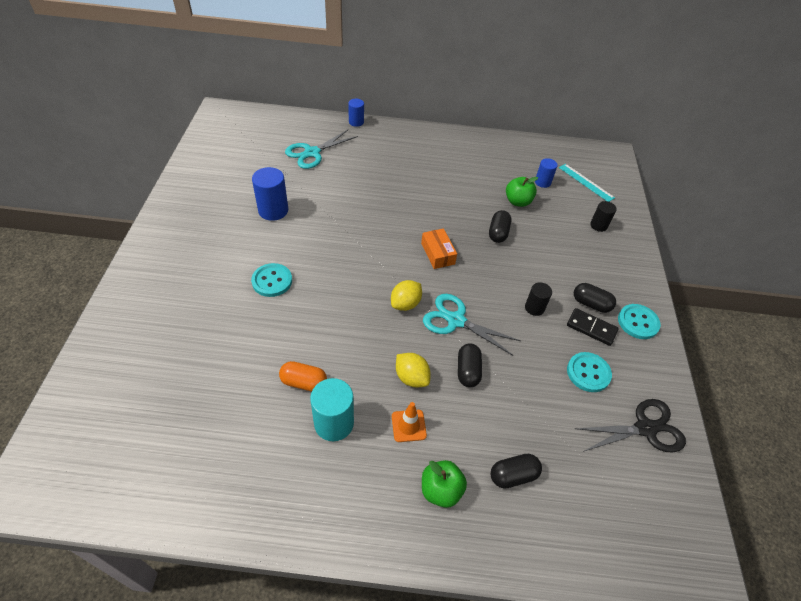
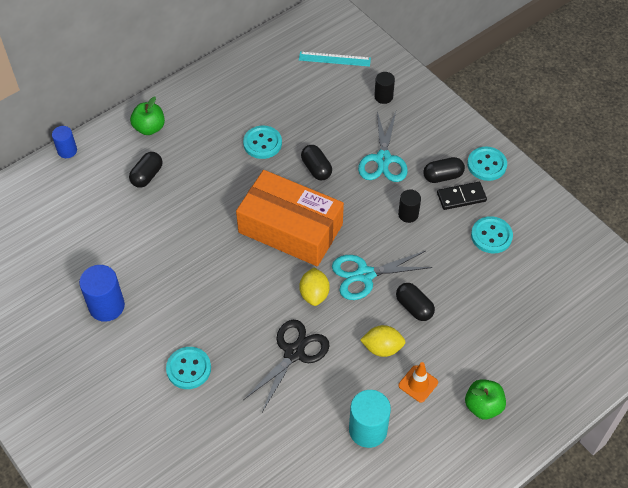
camera: 40 degrees left, 5 degrees up
(304, 382) = (313, 422): orange capsule -> none
(312, 153) = (67, 219): turquoise scissors -> turquoise scissors (383, 159)
(438, 253) = (290, 228): orange box -> orange box, size x2.25
(478, 195) = (262, 143): none -> turquoise button
(513, 475) = (515, 354): black capsule -> black capsule (147, 176)
(518, 201) = (301, 124): green apple -> green apple (149, 128)
(542, 182) = (301, 87): blue cylinder -> none
(645, 428) = (560, 246): black scissors -> black scissors (294, 353)

